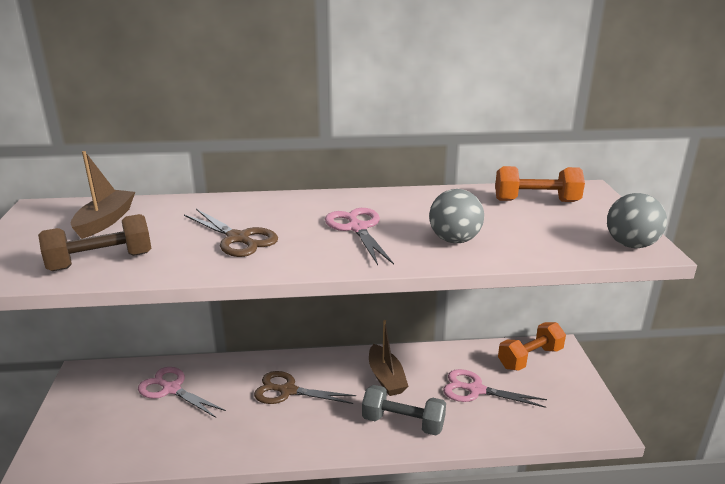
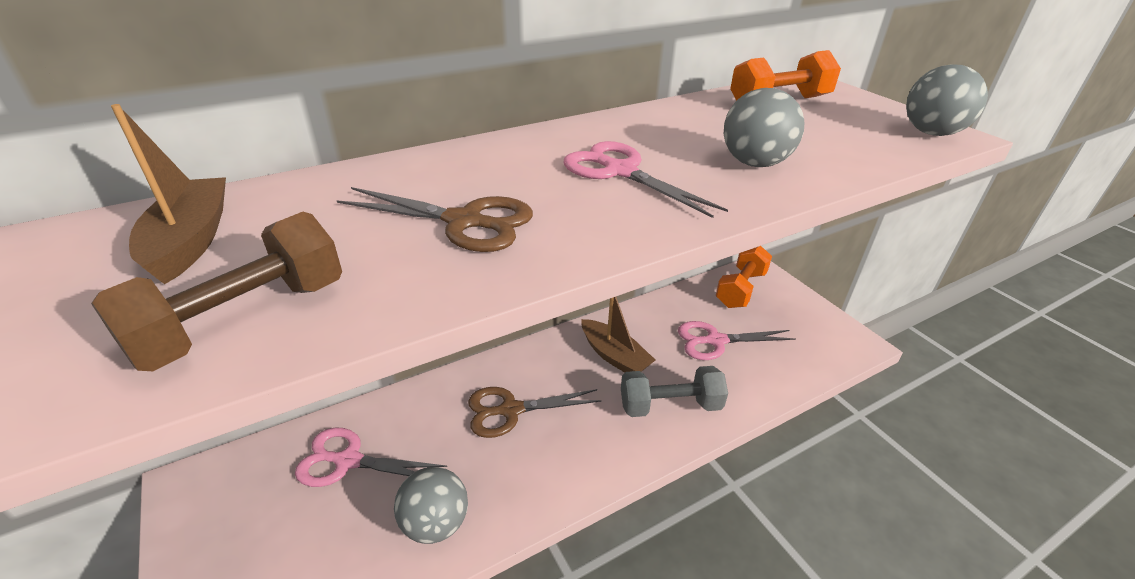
camera: 25 degrees left, 10 degrees up
(199, 440) = (436, 523): none -> grey ball

